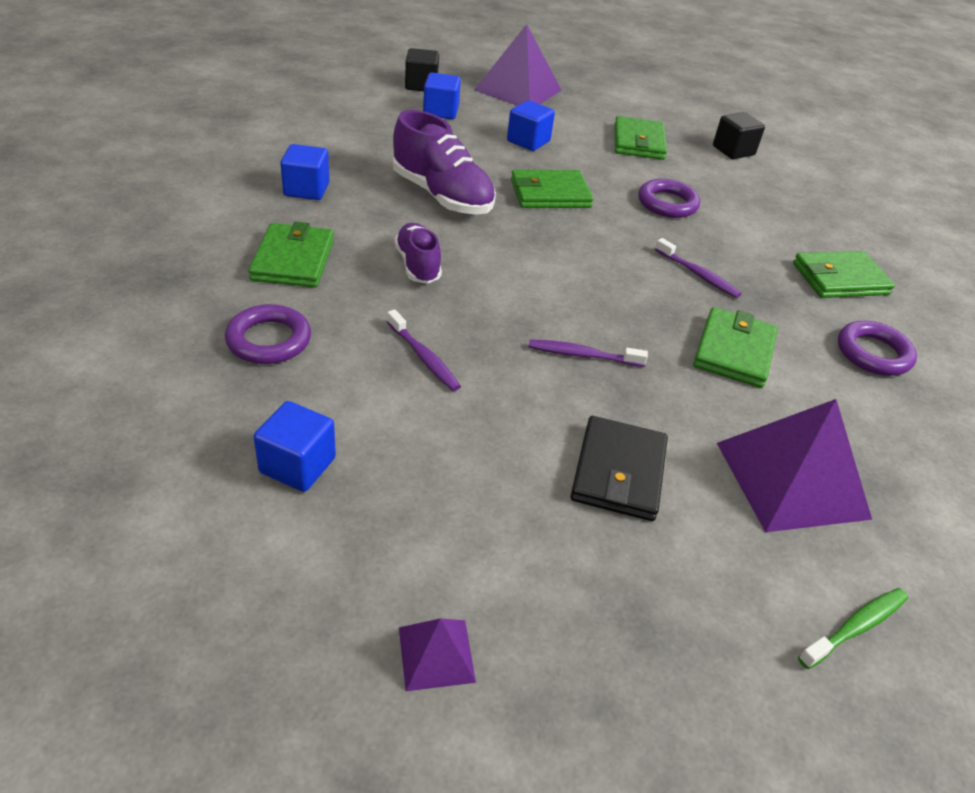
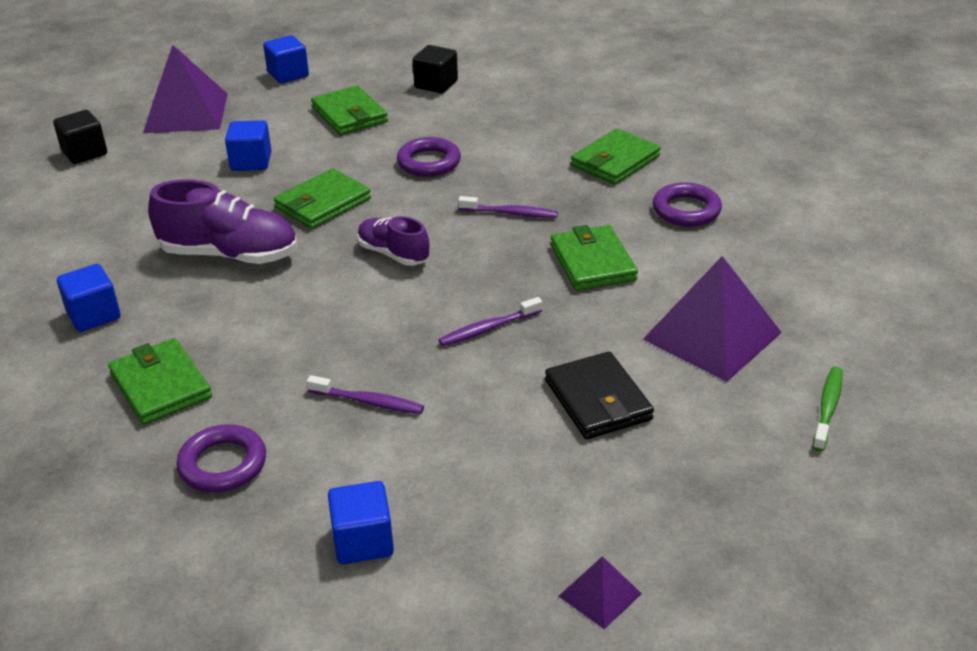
camera: 30 degrees left, 5 degrees down
(418, 265) = (278, 329): purple shoe -> purple shoe (393, 254)
(441, 111) = (135, 171): blue cube -> blue cube (288, 74)

